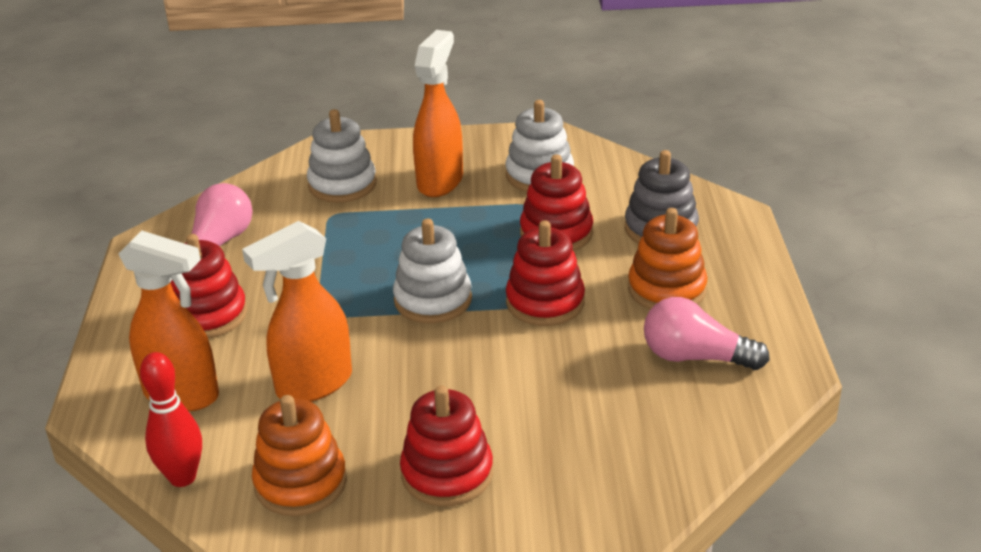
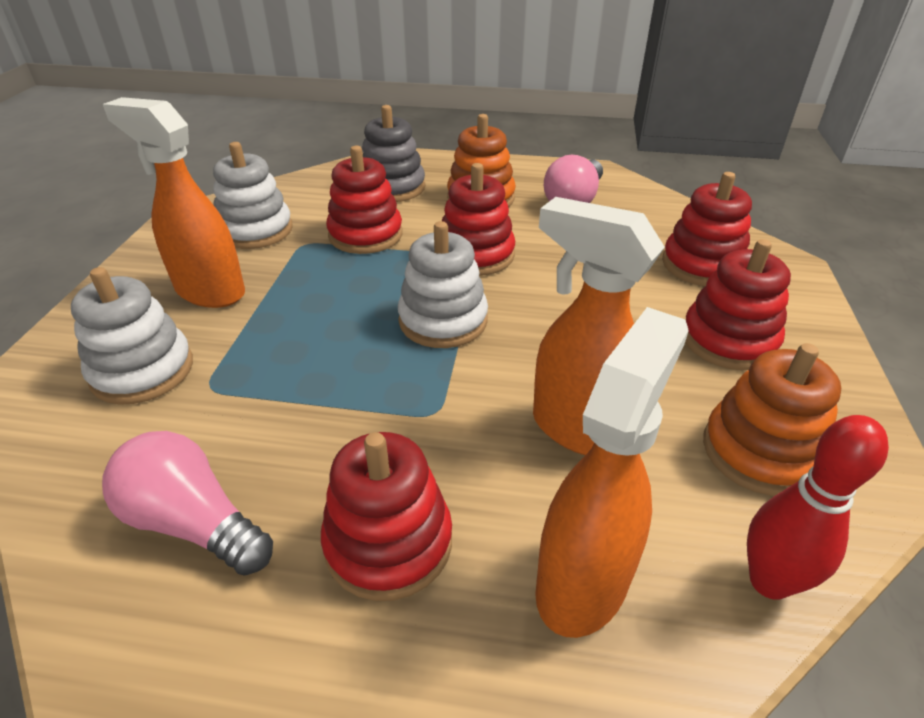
camera: 80 degrees left, 5 degrees up
(313, 385) = (578, 429): orange spray bottle -> orange spray bottle turned 150 degrees clockwise
(584, 460) = (702, 265): none -> red stacking toy

